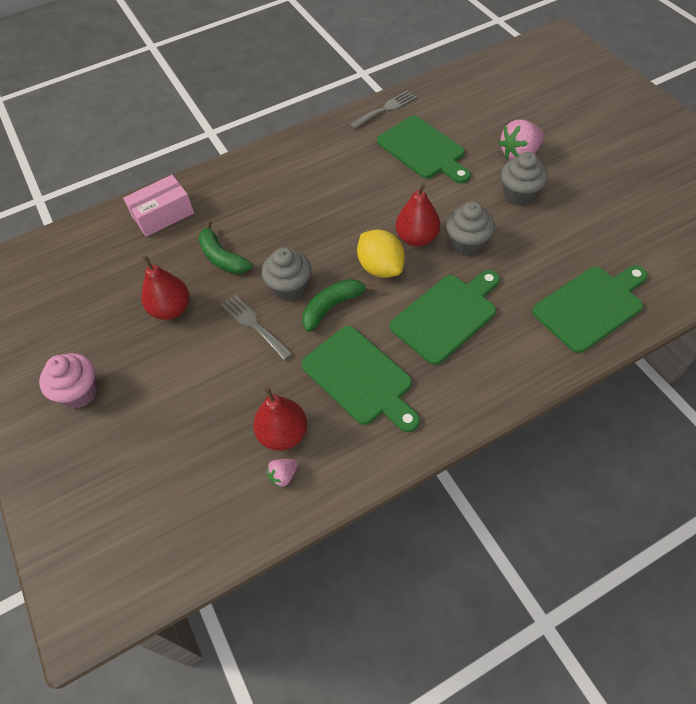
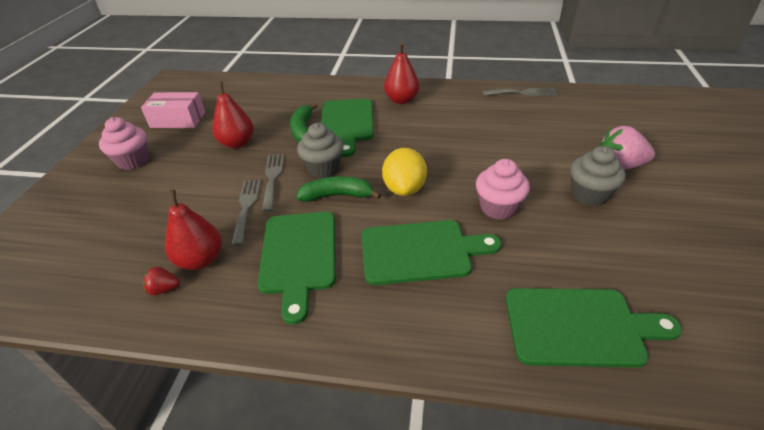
camera: 35 degrees right, 15 degrees down
(163, 215) = (299, 92): pink box -> pink box (178, 120)
(264, 366) = (246, 207): none -> grey fork
(283, 475) = (164, 289): pink strawberry -> red strawberry
(417, 238) = (457, 183): red pear -> red pear (401, 100)
(423, 150) = (527, 128): green cutting board -> green cutting board (347, 123)
(467, 243) = (498, 208): grey cupcake -> pink cupcake

